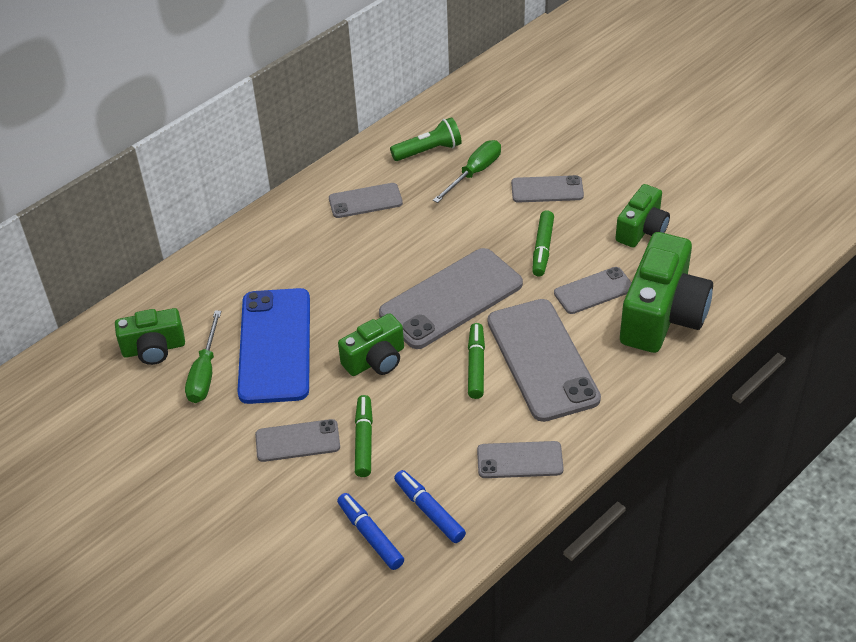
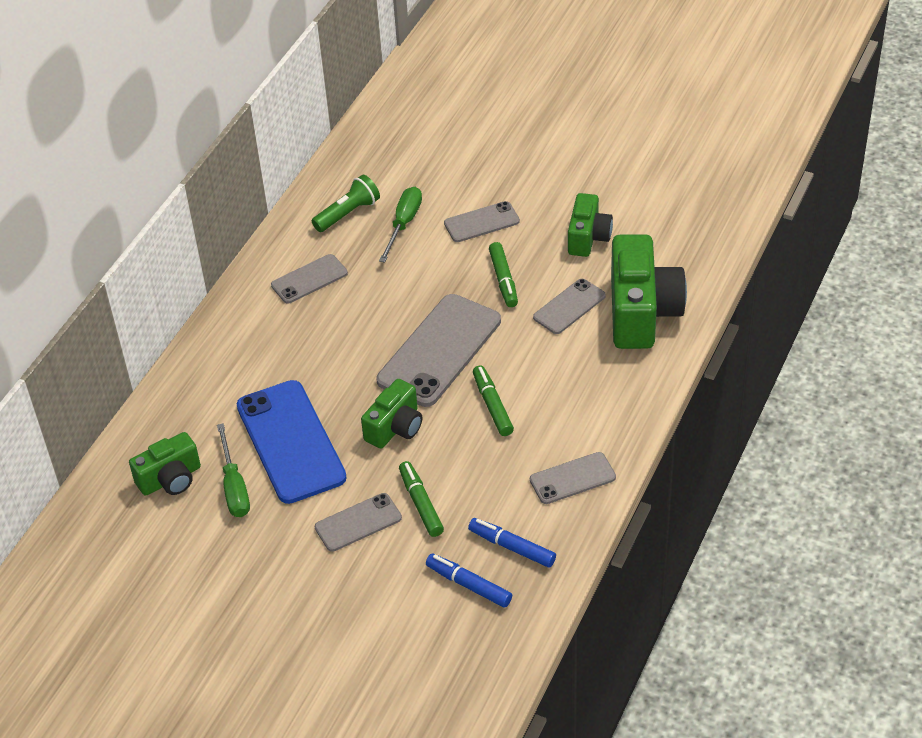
camera: 20 degrees left, 0 degrees up
(542, 359) = (551, 383): grey phone -> none

